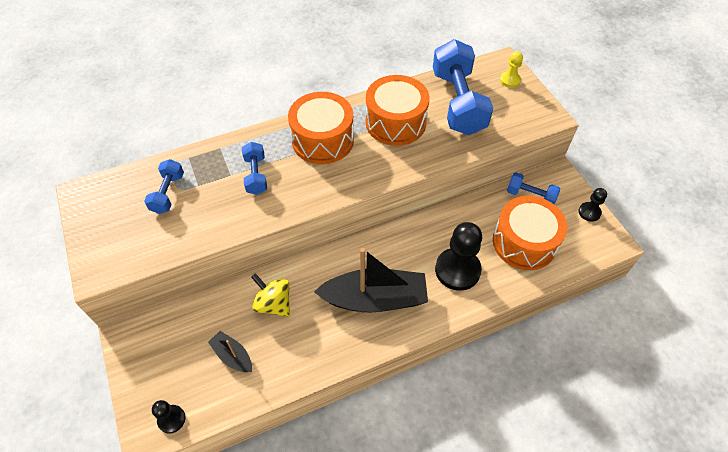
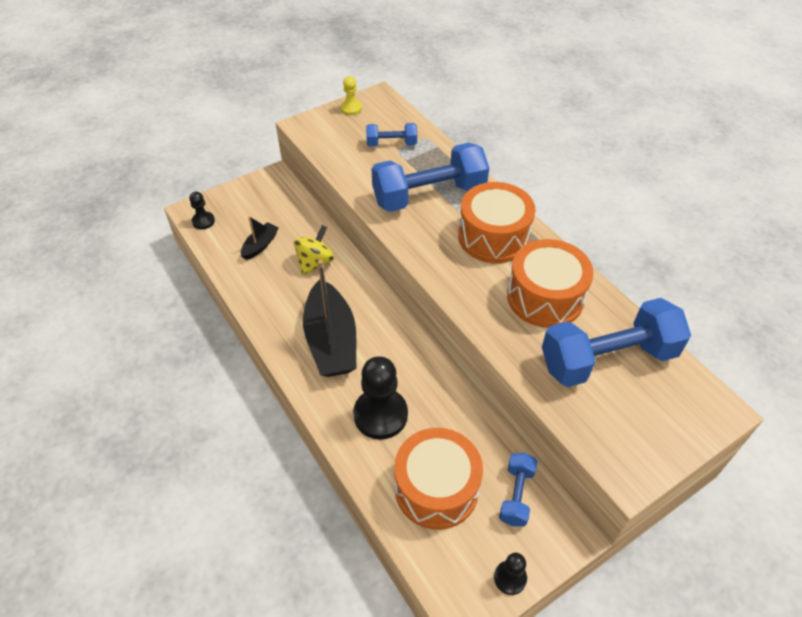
camera: 80 degrees right, 5 degrees down
(256, 175) = (429, 195): blue dumbbell -> blue dumbbell, size x2.02
(510, 80) = (683, 420): yellow pawn -> yellow pawn (351, 108)

